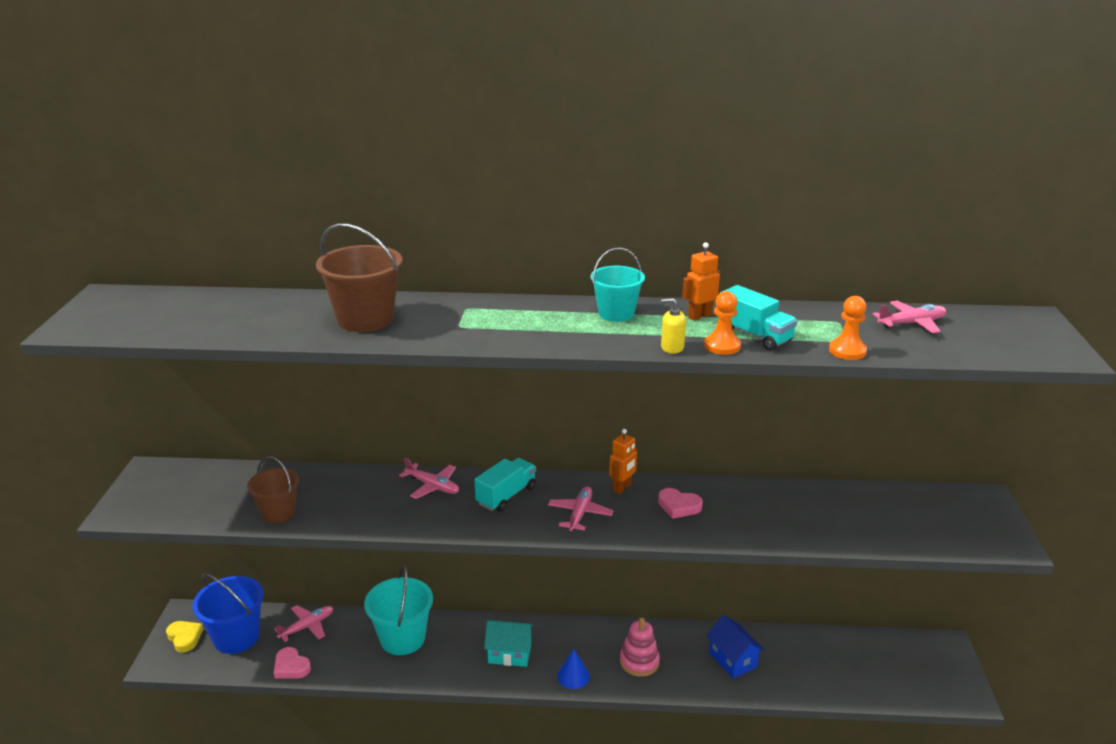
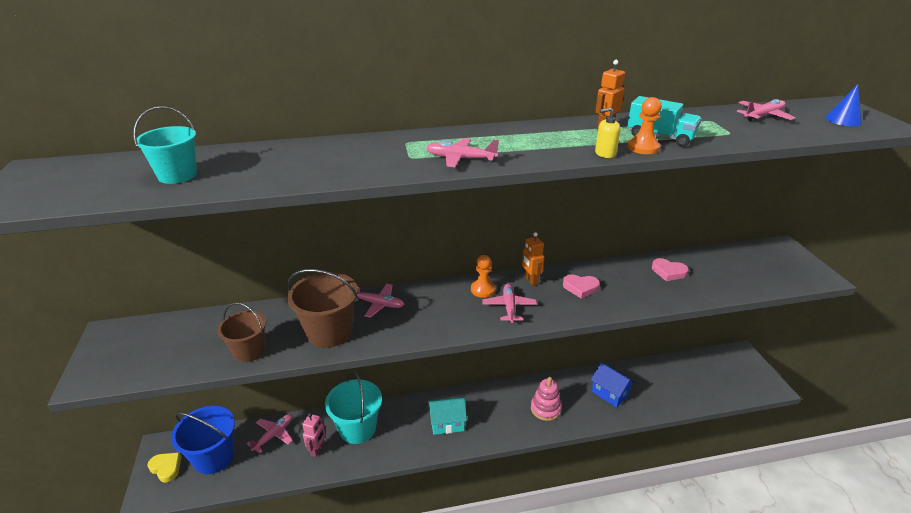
camera: 15 degrees left, 5 degrees up
(291, 667) = (271, 473): pink heart -> pink heart (668, 272)
(350, 652) = (317, 450): none -> pink robot
(365, 319) = (318, 161): brown bucket -> brown bucket (329, 332)
(506, 496) = (443, 302): turquoise truck -> none
(510, 334) = (460, 159): none -> pink plane
(573, 676) = (502, 431): blue cone -> blue cone (843, 120)
(616, 313) = (537, 133): turquoise bucket -> turquoise bucket (177, 175)
(622, 488) = (530, 280): orange robot -> orange robot turned 135 degrees clockwise
(847, 351) = (739, 140): orange pawn -> orange pawn (483, 289)

